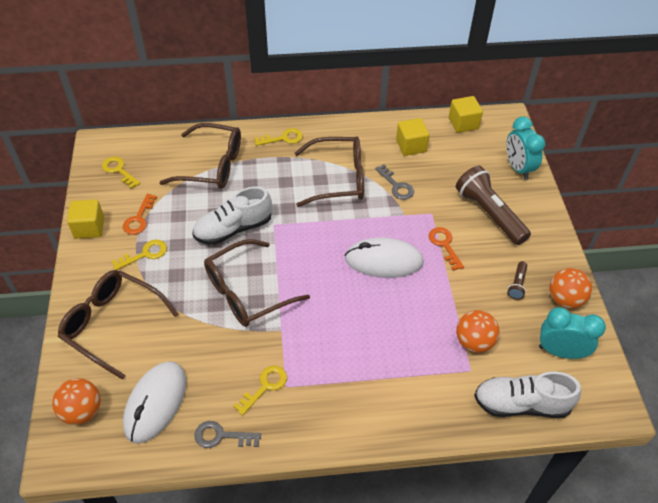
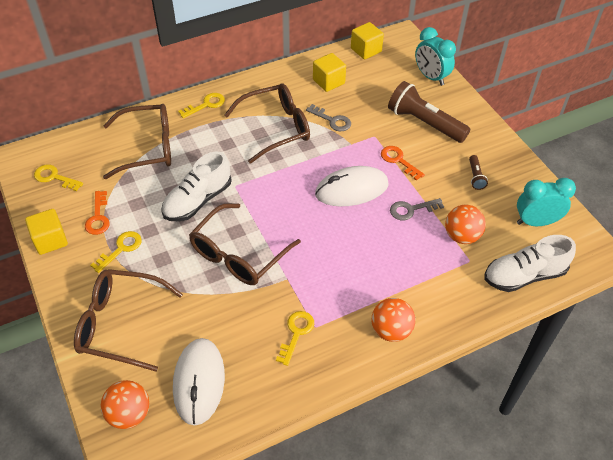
camera: 20 degrees left, 0 degrees up
(221, 436) = (277, 390): grey key -> grey key (411, 210)
(565, 299) = (520, 177): orange ball -> orange ball (391, 330)

